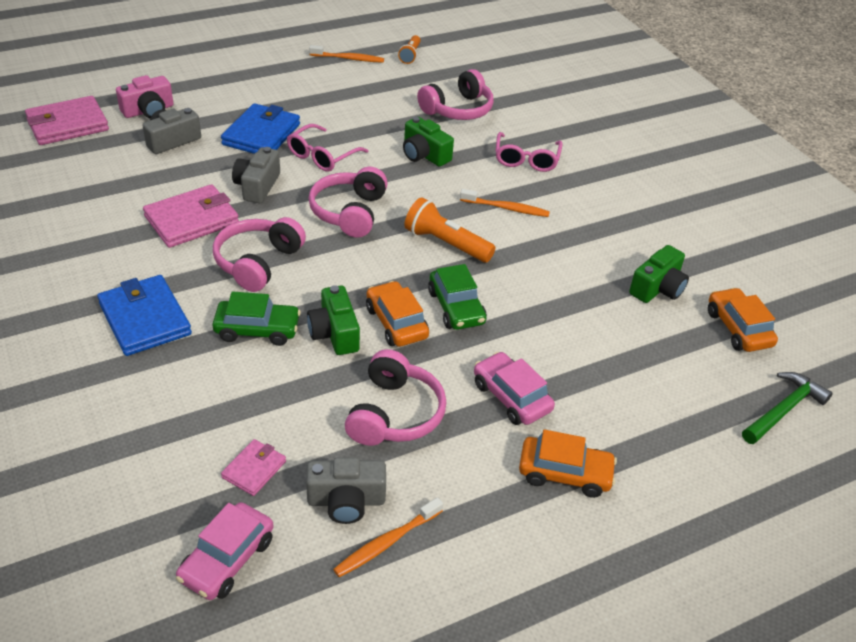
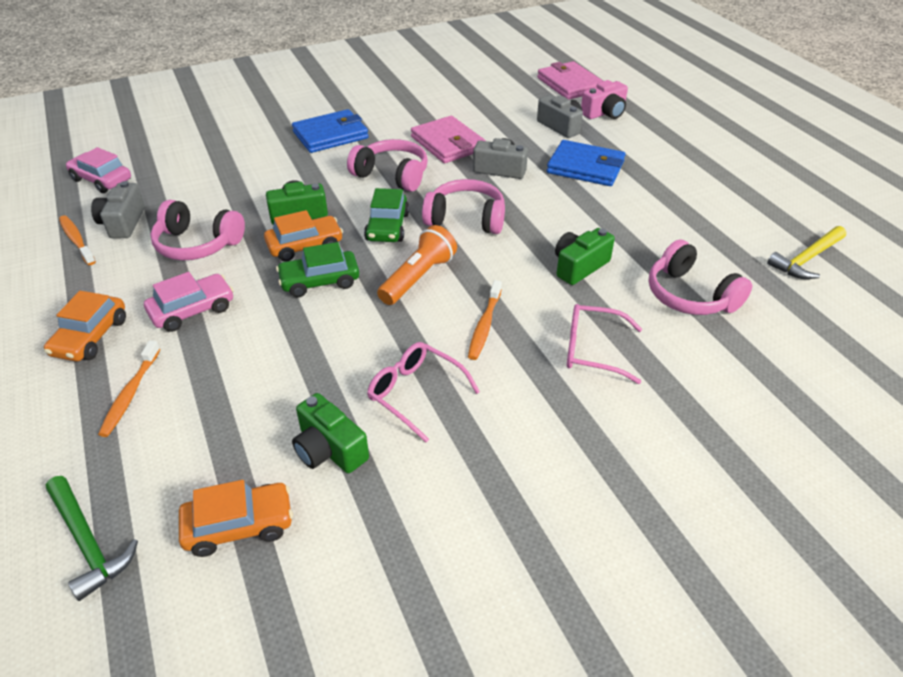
camera: 95 degrees right, 0 degrees up
(148, 110) = (604, 113): pink camera -> pink camera turned 90 degrees counterclockwise
(254, 469) = (170, 185): pink wallet -> none
(257, 329) = (310, 179): green car -> green car (387, 227)
(322, 156) = (558, 201): pink glasses -> pink glasses (415, 393)
(348, 59) = (766, 213): orange toothbrush -> orange toothbrush (130, 394)
(410, 55) = (806, 259): orange flashlight -> yellow hammer

